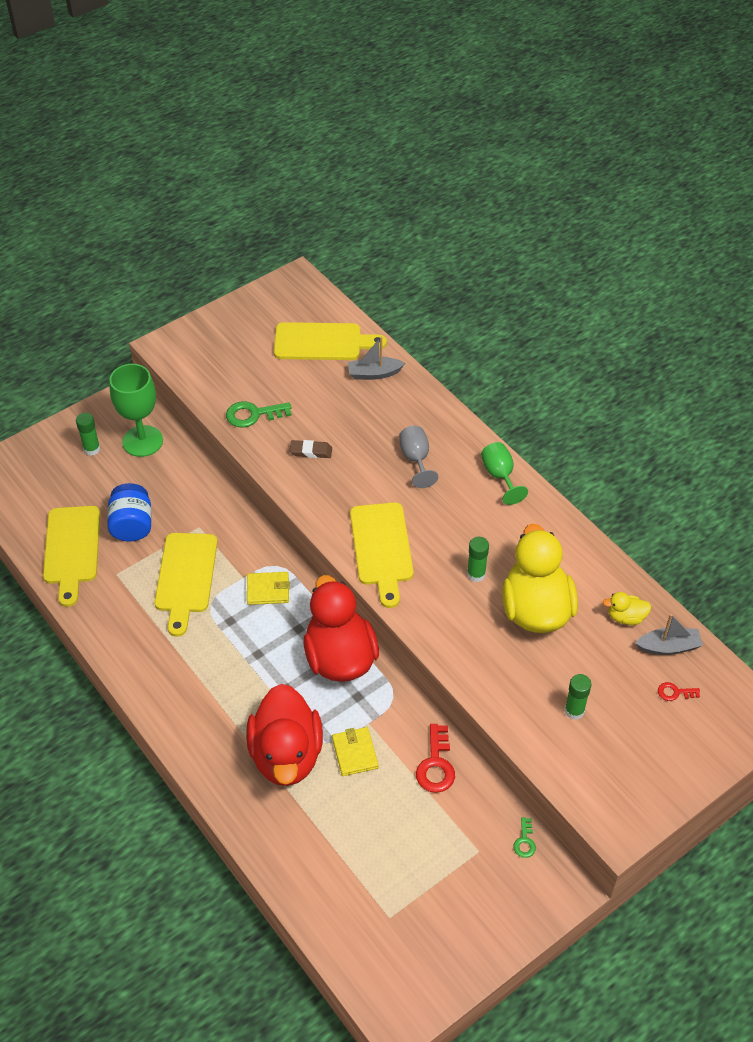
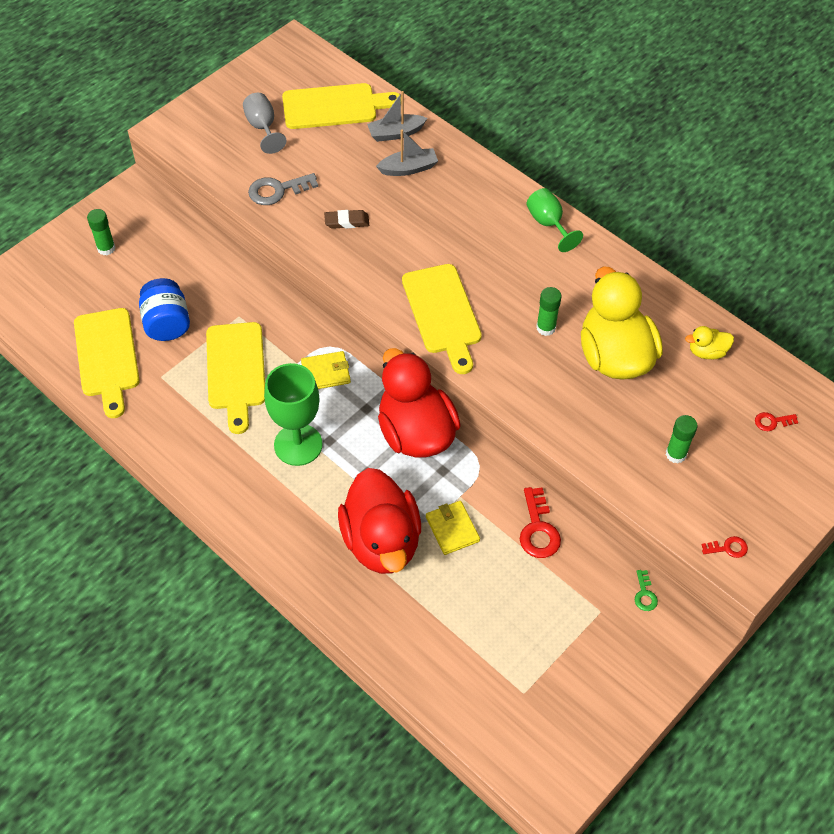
camera: 10 degrees left, 5 degrees up
(142, 441) = (159, 233): green goblet -> green goblet (298, 445)
(253, 415) = (277, 190): green key -> grey key
(416, 459) = (458, 217): grey goblet -> grey goblet (263, 127)
(605, 807) = (728, 548): none -> red key
(668, 647) = (756, 376): grey boat -> grey boat (408, 168)

